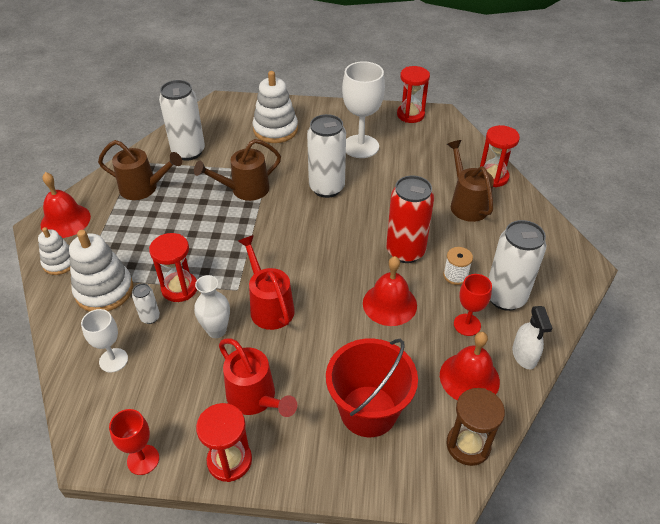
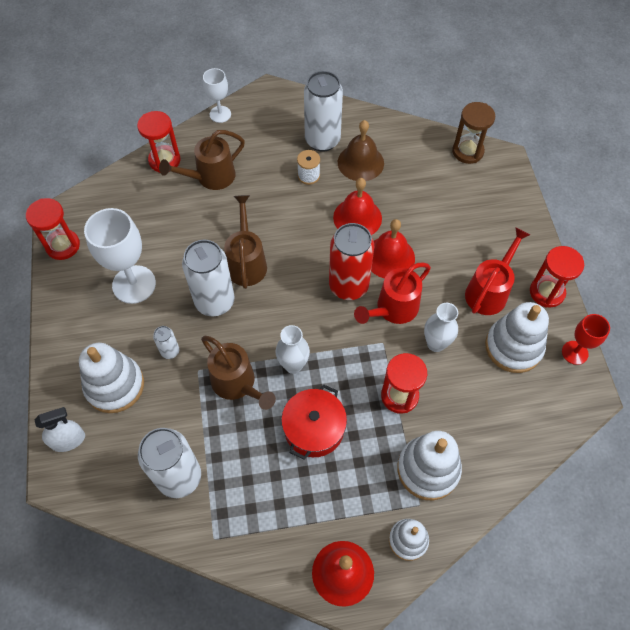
camera: 105 degrees left, 15 degrees up
(113, 360) = (501, 419): white goblet -> white goblet (220, 114)
(144, 188) = (262, 502): brown watering can -> brown watering can (246, 262)
(150, 317) = (443, 408): white can -> white can (170, 351)
(180, 399) = (513, 347): none -> white stacking toy
(183, 226) = (314, 428): none -> red pot
(245, 225) = (293, 365): none -> white vase
(368, 411) = (466, 213): red bucket -> none
(405, 251) = (290, 216): red can -> red can (348, 286)
(467, 325) = (360, 162): red goblet -> brown bell
(469, 378) = (411, 156): red bell -> red bell (389, 257)
(524, 355) = (377, 125): white spray bottle -> white spray bottle (68, 440)

